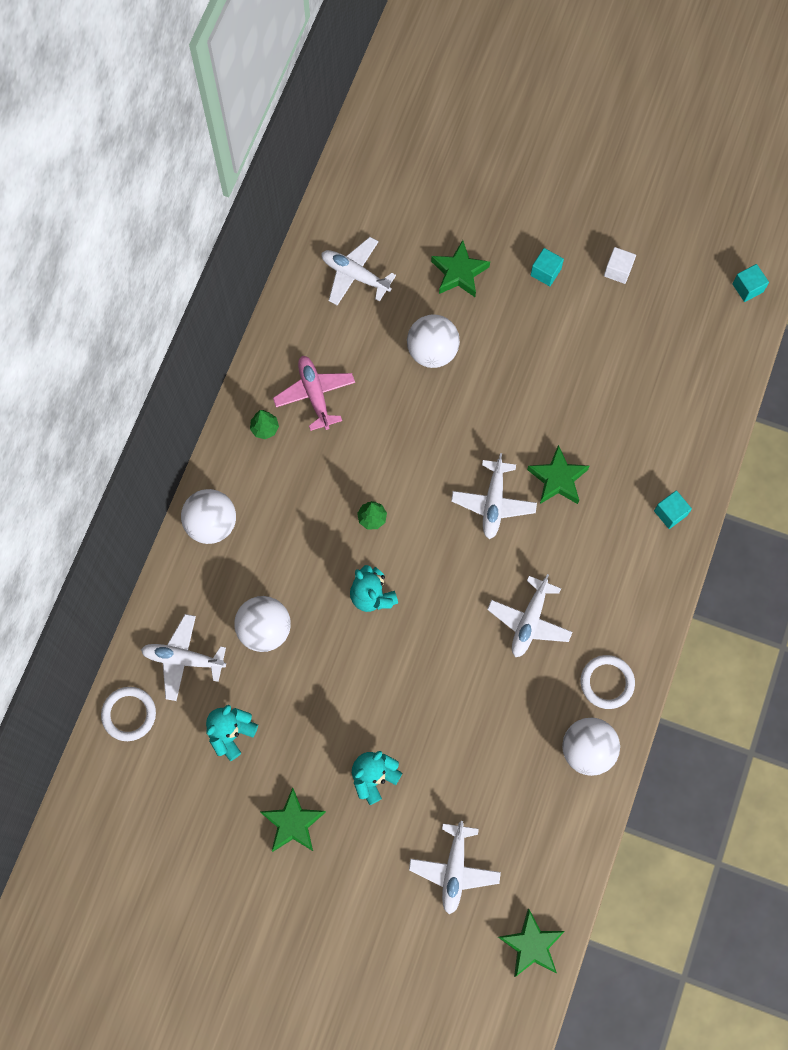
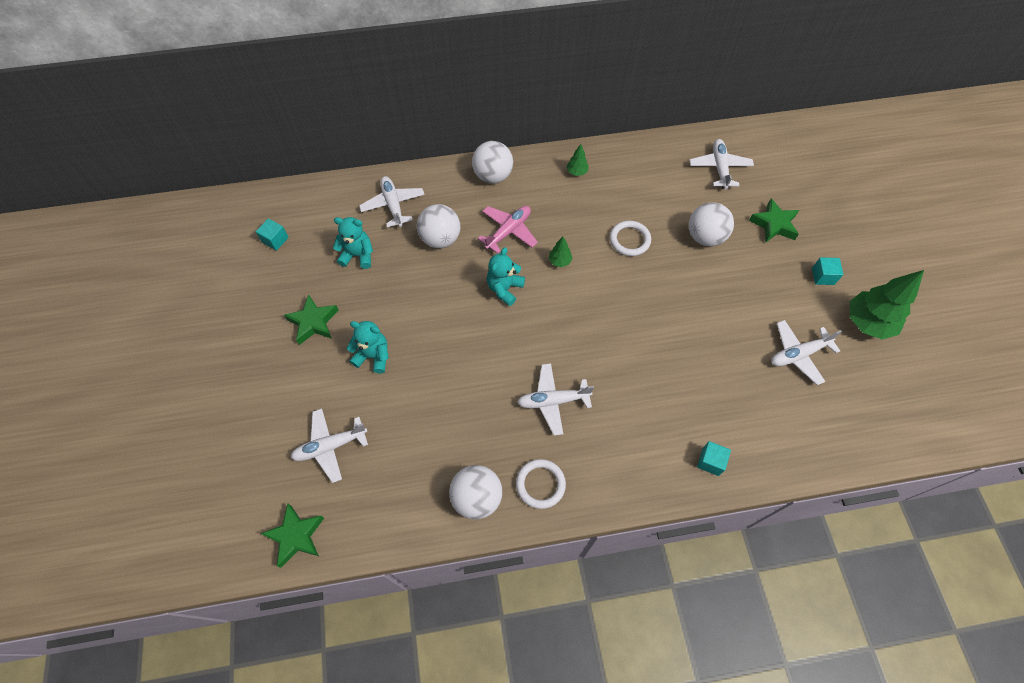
camera: 60 degrees right, 10 degrees down
(129, 714) = (340, 195): white ring -> white ring (629, 240)
(315, 395) = (620, 187): pink plane -> pink plane (508, 231)
(493, 503) = (625, 330): white plane -> white plane (798, 354)
(558, 479) = (675, 364): green star -> none
(618, 270) = (867, 323): white cube -> green tree
(747, 288) = (941, 424): turquoise cube -> turquoise cube (275, 240)

